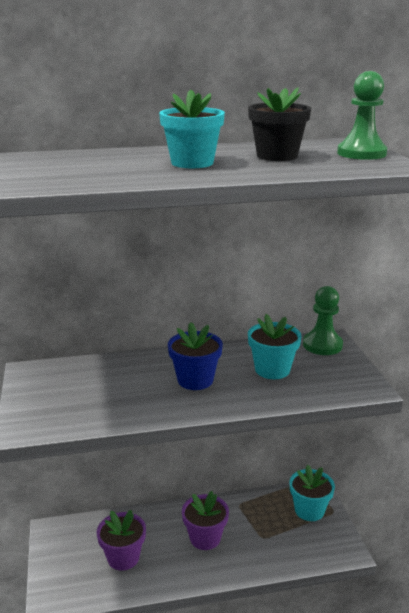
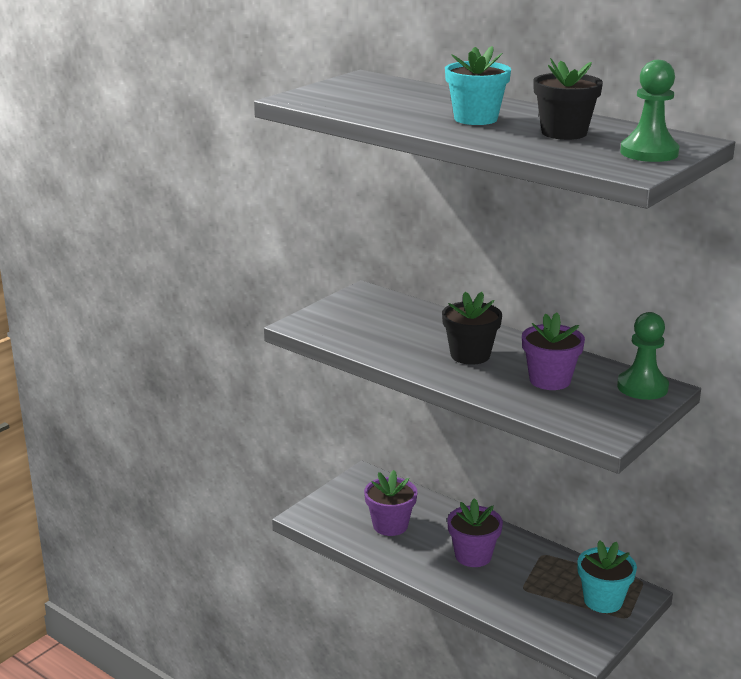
camera: 50 degrees right, 0 degrees up
(195, 380) = (470, 355): blue flower pot -> black flower pot
(272, 370) = (550, 380): turquoise flower pot -> purple flower pot

